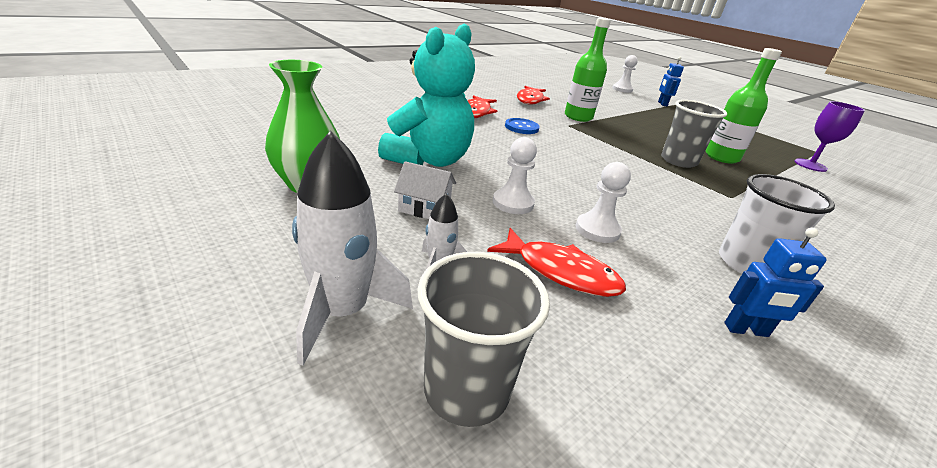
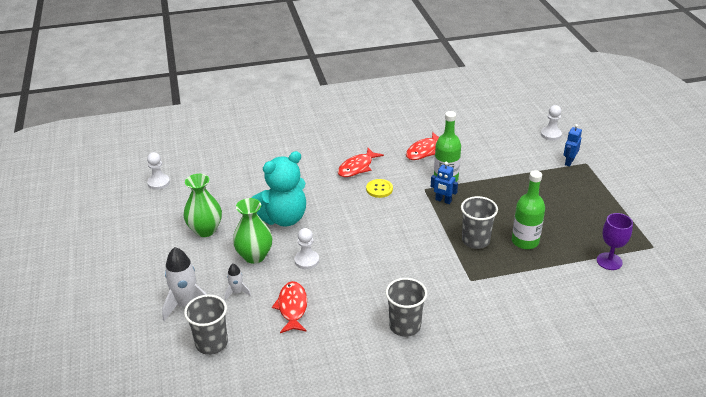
camera: 30 degrees right, 5 degrees up
(424, 208) = (254, 256): white house -> green vase
(521, 127) = (379, 189): blue button -> yellow button
(561, 272) = (292, 307): red fish -> red fish turned 150 degrees counterclockwise
(597, 230) = (339, 287): white pawn -> white pawn (158, 183)
(746, 263) = (405, 326): white cup -> grey cup
(746, 330) = (352, 355): blue robot -> blue robot (443, 200)

